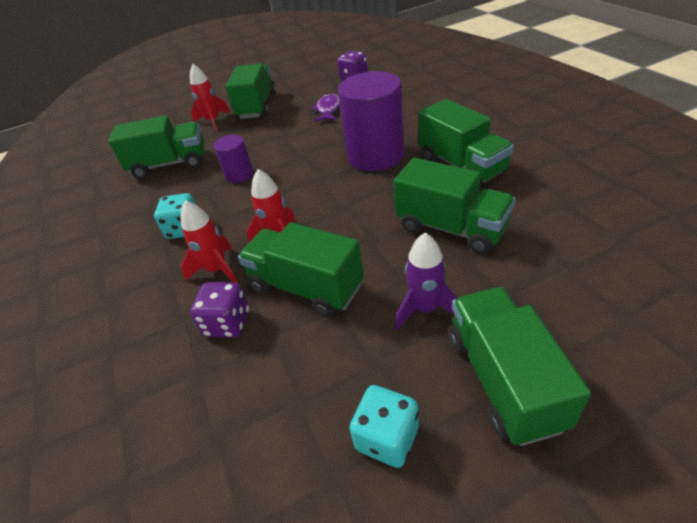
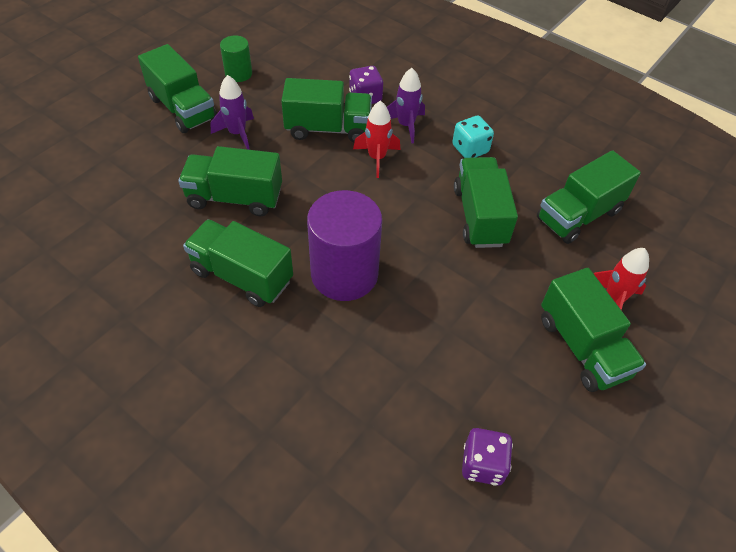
camera: 145 degrees right, 10 degrees up
(217, 270) = (406, 125): red rocket -> purple rocket
(239, 175) = (480, 216): purple cylinder -> green truck
(328, 110) = (463, 357): purple fish -> none
(387, 438) = (238, 73): turquoise dice -> green cylinder

